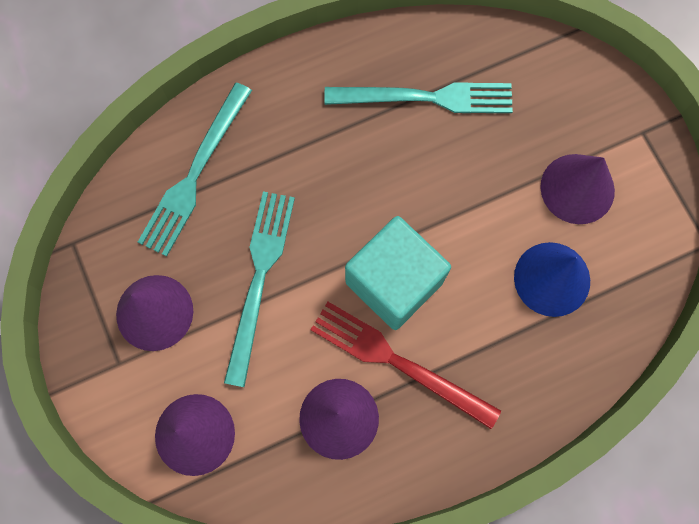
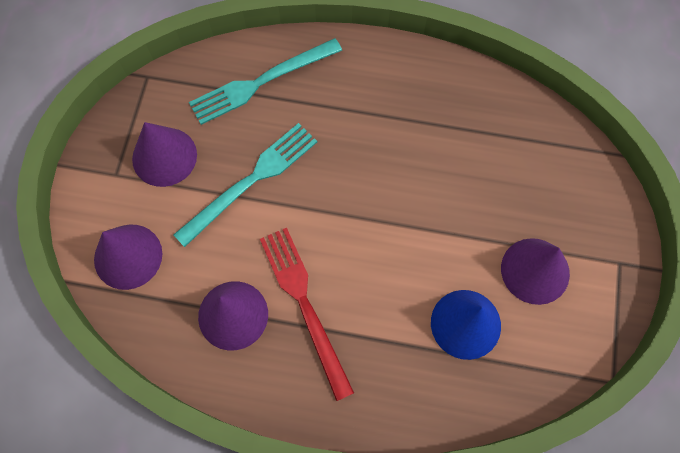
camera: 35 degrees right, 5 degrees down
(394, 282) = (344, 246): turquoise cube -> none
(426, 98) = (465, 132): turquoise fork -> none

